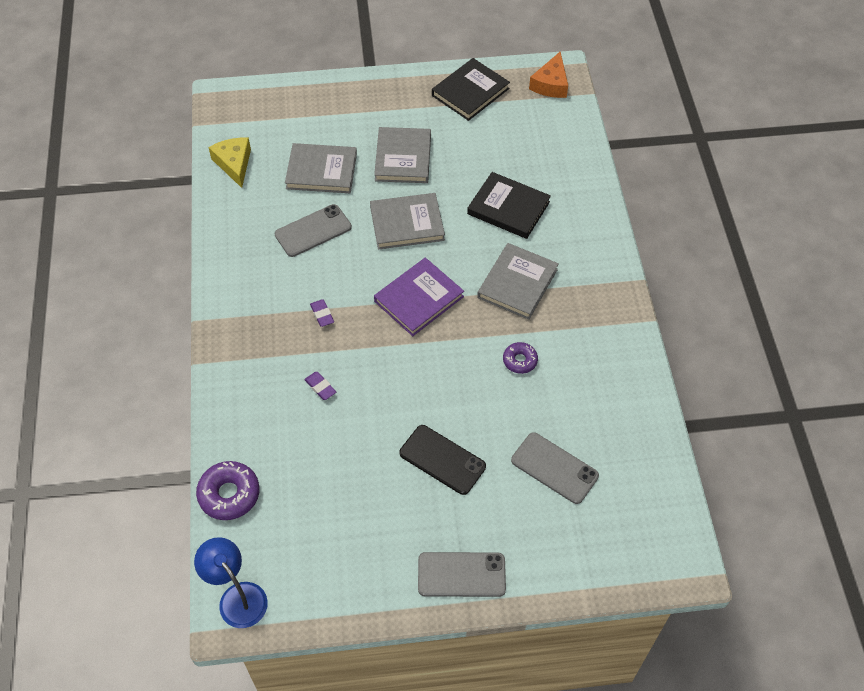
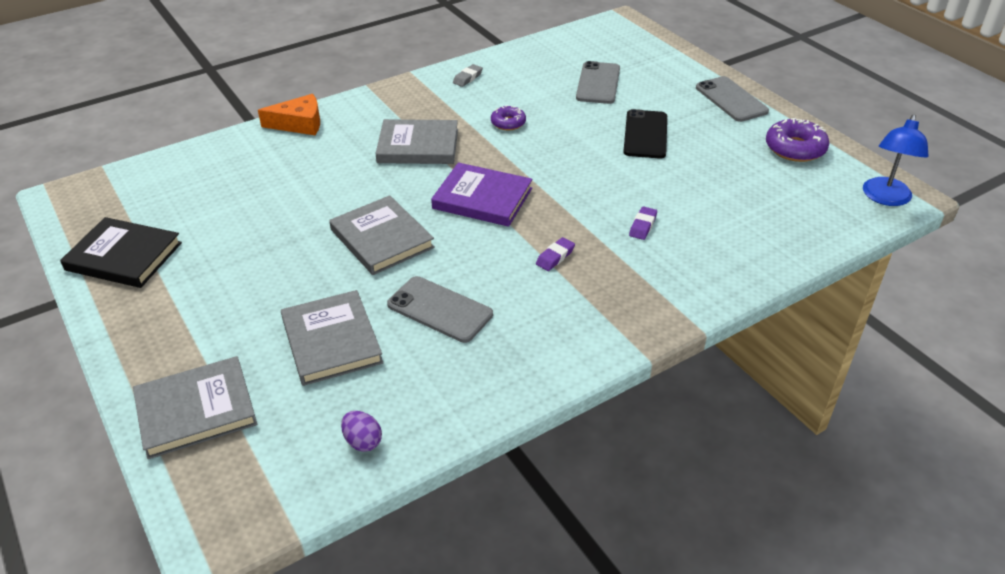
camera: 115 degrees left, 15 degrees down
(229, 494) = (810, 240): purple donut -> purple donut (795, 148)
(234, 164) = (363, 441): yellow cheese -> purple egg
(403, 158) = (273, 275): grey book -> grey book (196, 410)
(508, 208) = (317, 176): black book -> none
(551, 84) = (91, 198): orange cheese -> orange cheese (299, 124)
(618, 361) = (467, 78): none -> grey eraser

